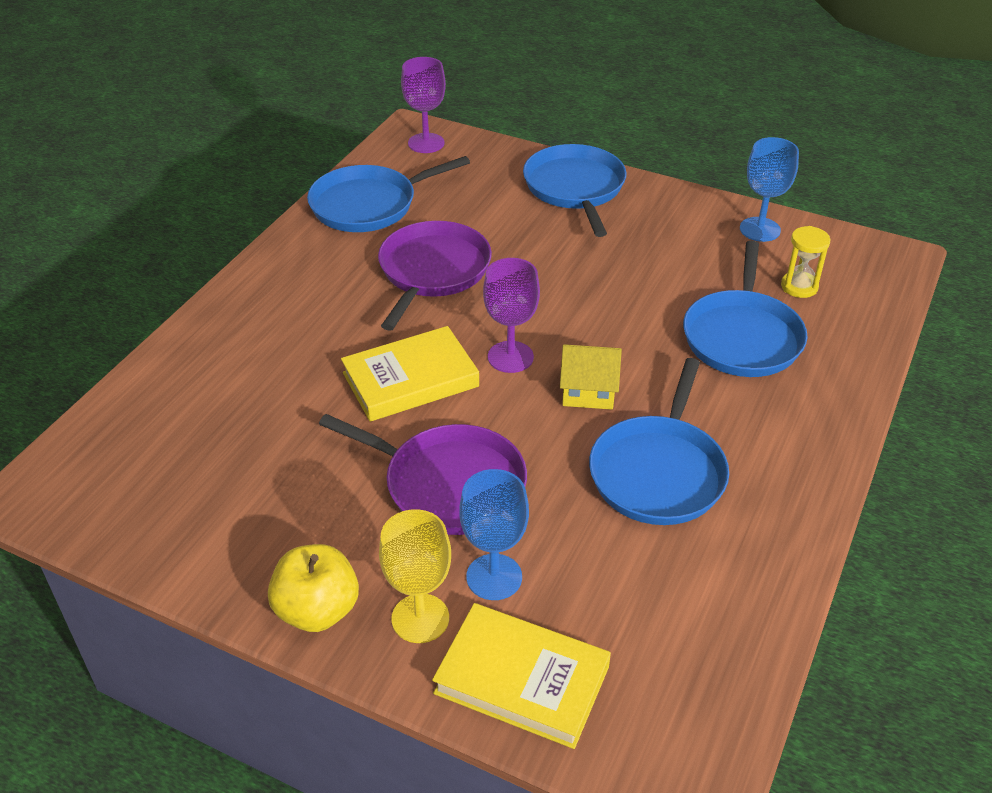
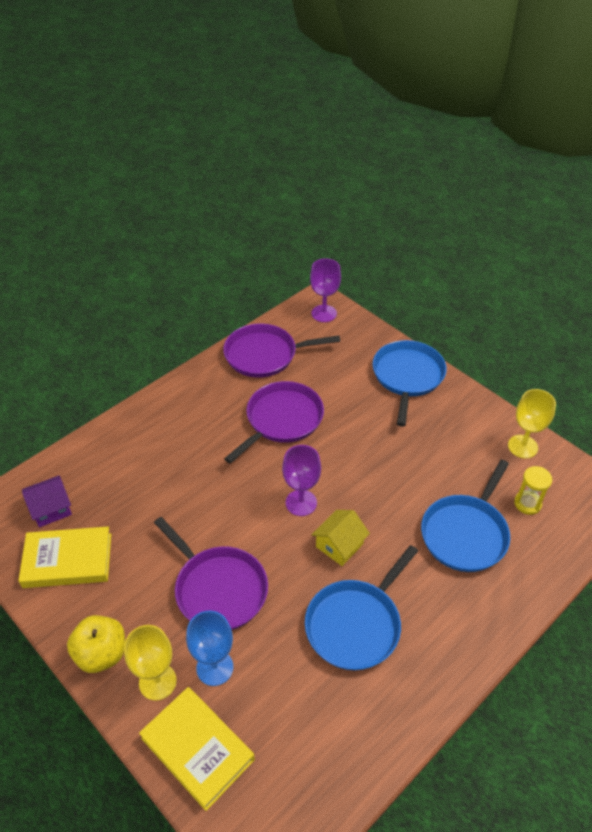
camera: 20 degrees right, 5 degrees up
(142, 456) = (51, 509): none -> purple house
(369, 205) = (265, 355): blue pan -> purple pan
(410, 380) = (230, 501): yellow book -> yellow book (68, 560)
(588, 391) = (339, 545): yellow house -> yellow house turned 75 degrees counterclockwise
(760, 229) = (522, 446): blue goblet -> yellow goblet

